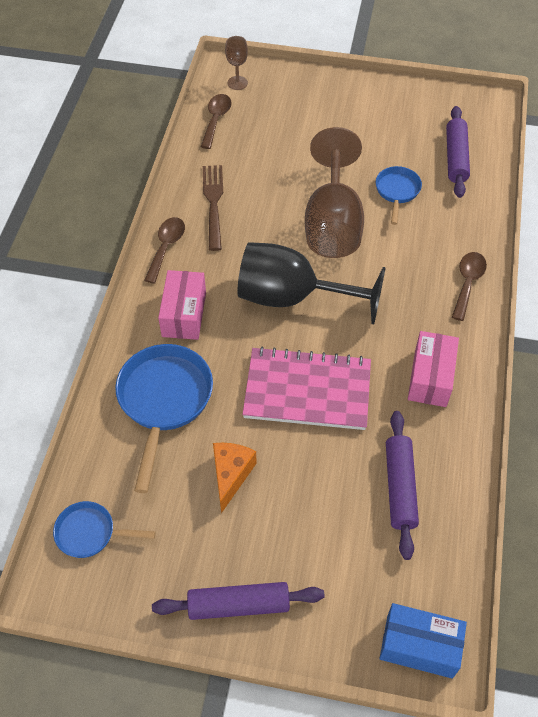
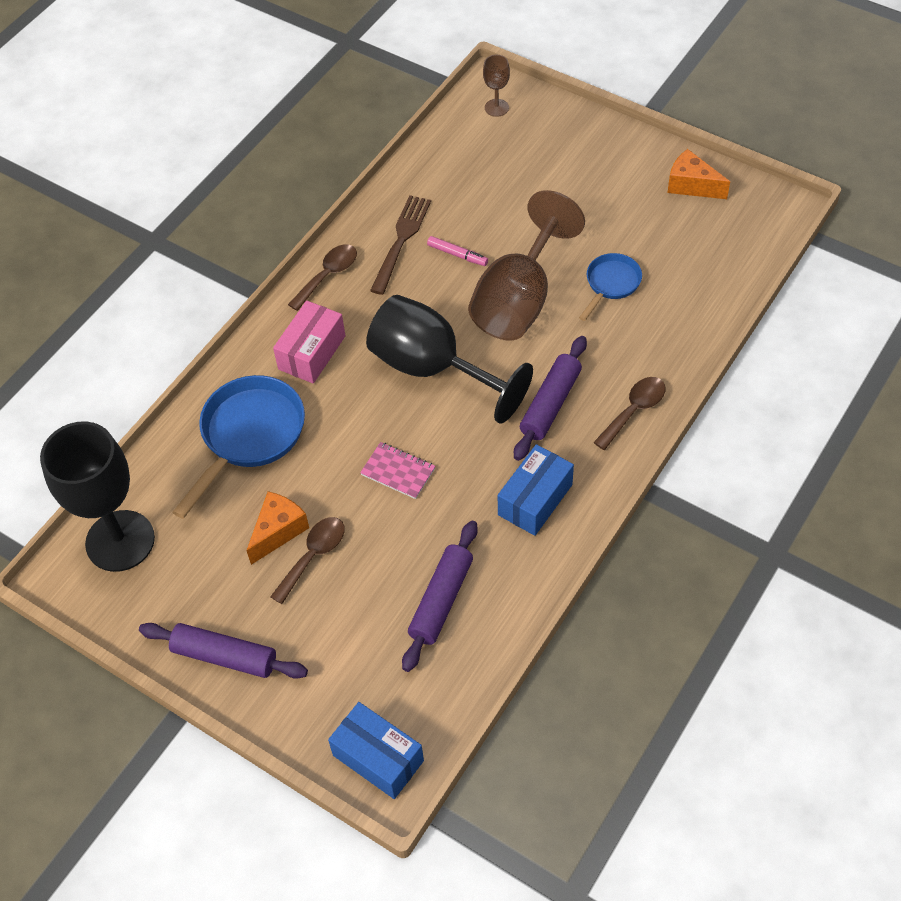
camera: 25 degrees right, 0 degrees up
(90, 533) = (120, 541): blue pan -> black goblet
(216, 120) = (451, 145): brown spoon -> brown spoon (313, 556)
(265, 202) = (457, 255): none -> pink marker
(307, 390) = (398, 471): pink notebook -> pink notebook, size x0.47
(416, 103) = (691, 185): none -> orange cheese
(430, 378) = (535, 500): pink box -> blue box
(455, 157) = (702, 263): purple rolling pin -> purple rolling pin (550, 404)

